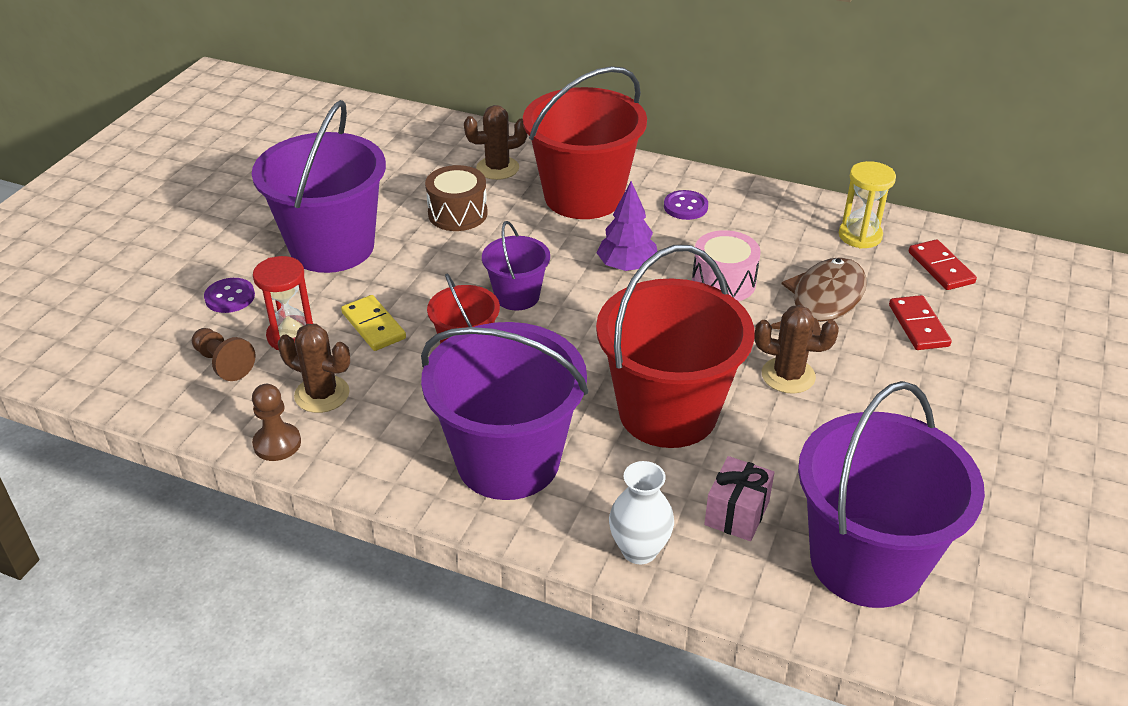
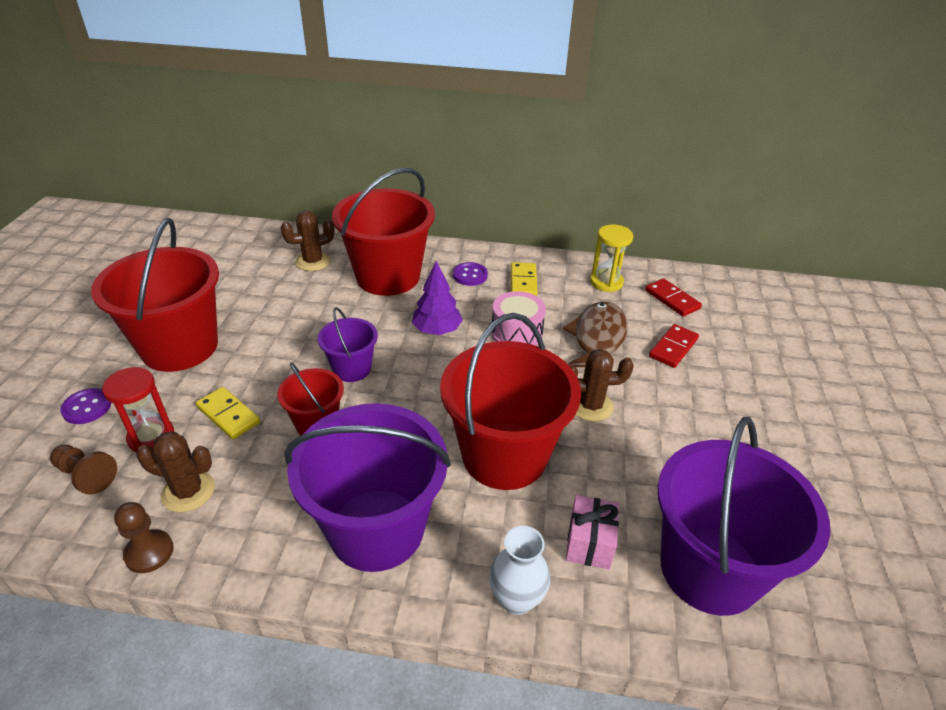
camera: 15 degrees left, 0 degrees up
(332, 247) = (180, 347): purple bucket -> red bucket
(457, 214) = (286, 303): brown drum -> none
(751, 222) = (523, 282): none -> yellow domino
(918, 325) = (673, 348): red domino -> red domino turned 60 degrees clockwise

